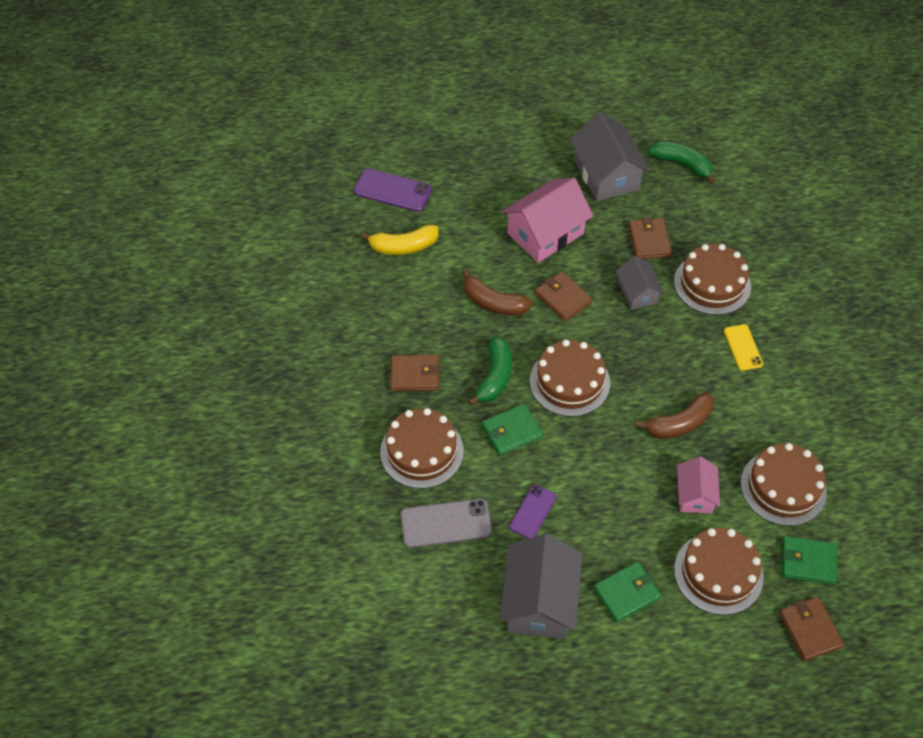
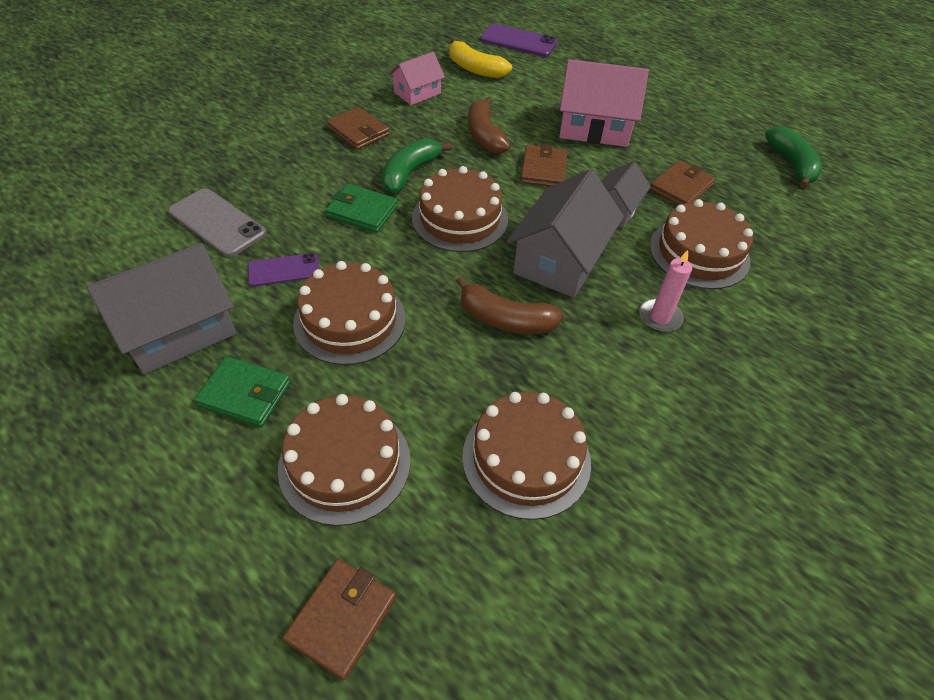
camera: 45 degrees right, 5 degrees down
(392, 190) = (518, 41): purple phone -> purple phone turned 45 degrees counterclockwise
(421, 451) = (283, 172): brown cake -> brown cake (350, 320)
(495, 377) = (409, 173): green banana -> green banana turned 150 degrees clockwise
(606, 175) = (705, 129): grey house -> grey house (560, 260)
(695, 495) = (430, 382): pink house -> pink house (417, 93)
(743, 347) = (660, 317): yellow phone -> pink candle
(808, 562) = (446, 551): green wallet -> none

